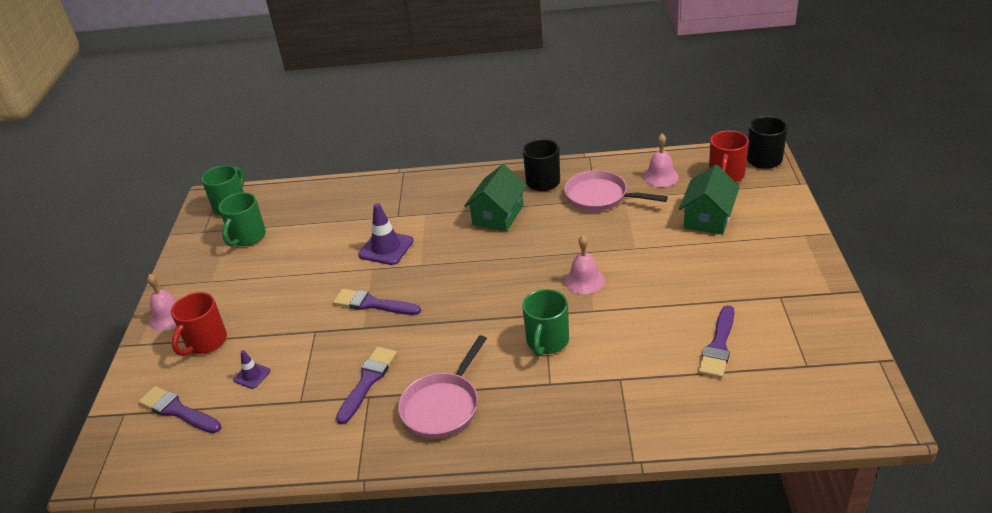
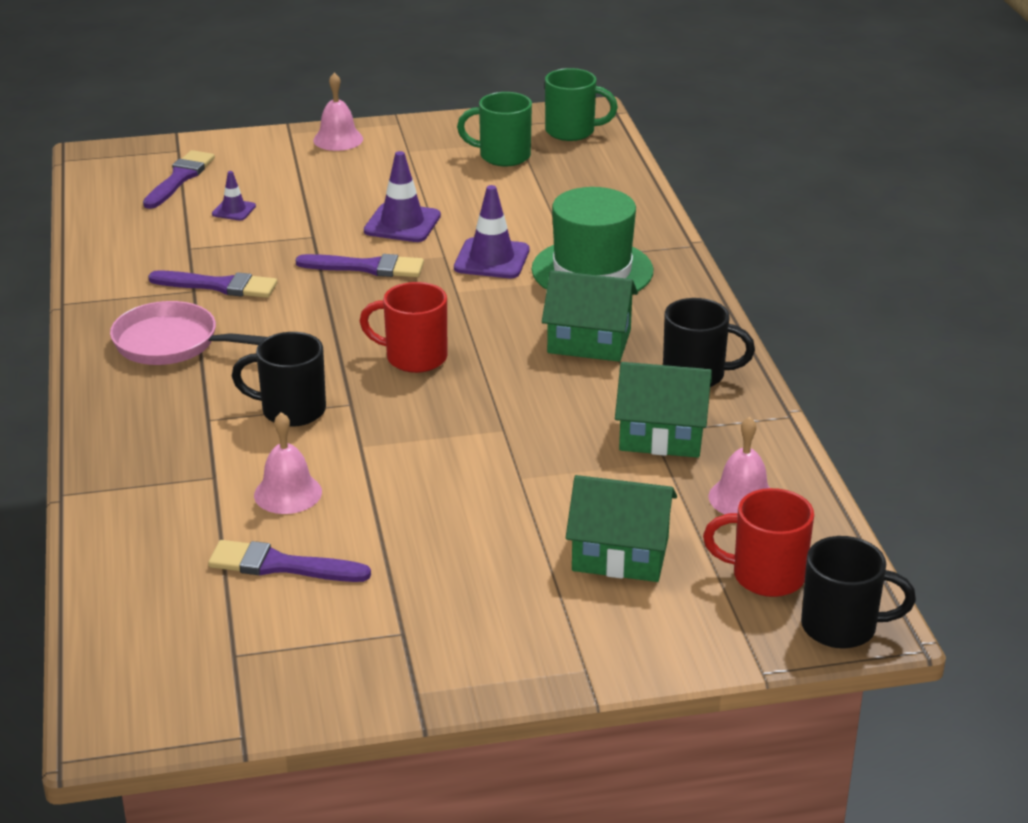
camera: 75 degrees right, 5 degrees down
(205, 342) = (292, 171): red mug -> red mug (414, 357)
(319, 286) = (402, 223): none -> purple traffic cone
(373, 304) = (367, 267): purple brush -> purple brush turned 90 degrees clockwise
(417, 209) = (592, 270): none -> green hat
(547, 342) = (291, 410): green mug -> black mug
(584, 280) = (430, 433): pink bell -> pink bell (288, 493)
(600, 197) = (662, 435): pink pan -> green house

